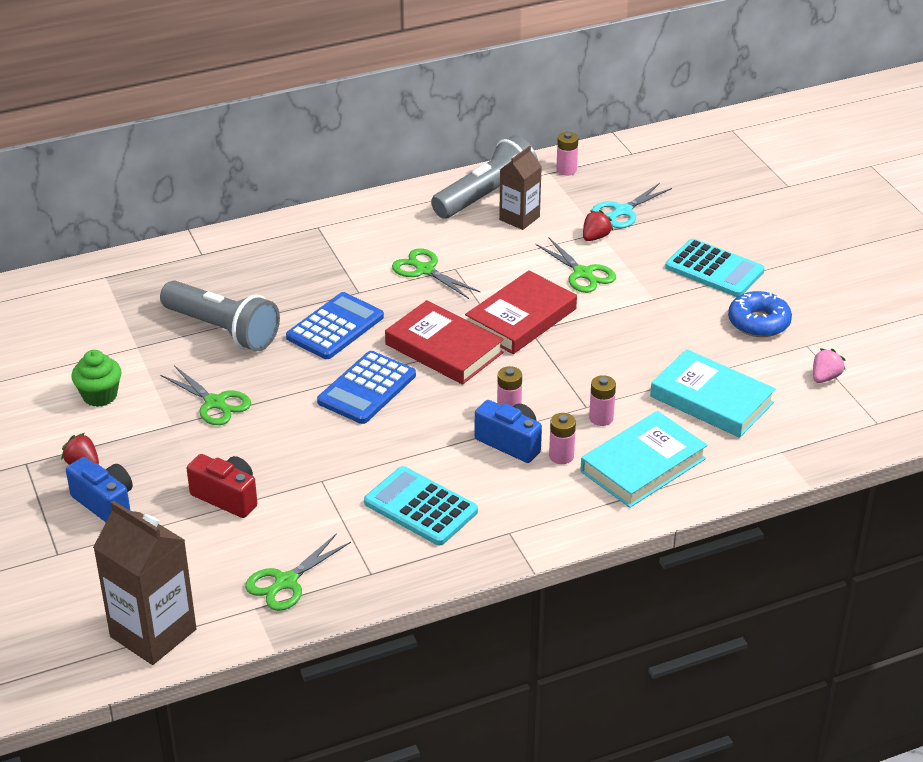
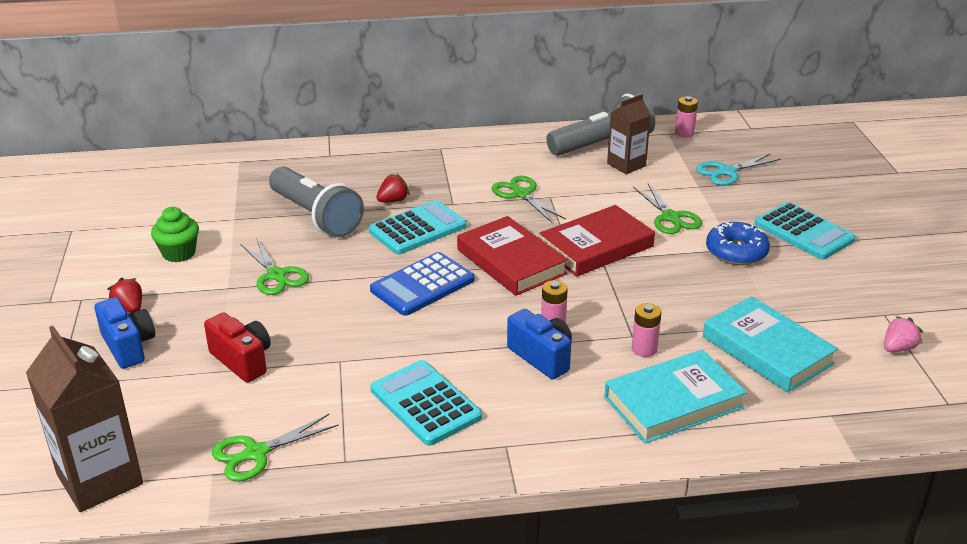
camera: 15 degrees right, 5 degrees down
(335, 327) = (418, 229): blue calculator -> turquoise calculator
(561, 456) = (589, 379): pink battery -> none
(595, 237) = (693, 189): red strawberry -> red strawberry (393, 200)
(758, 322) = (837, 285): blue donut -> blue donut (736, 252)

